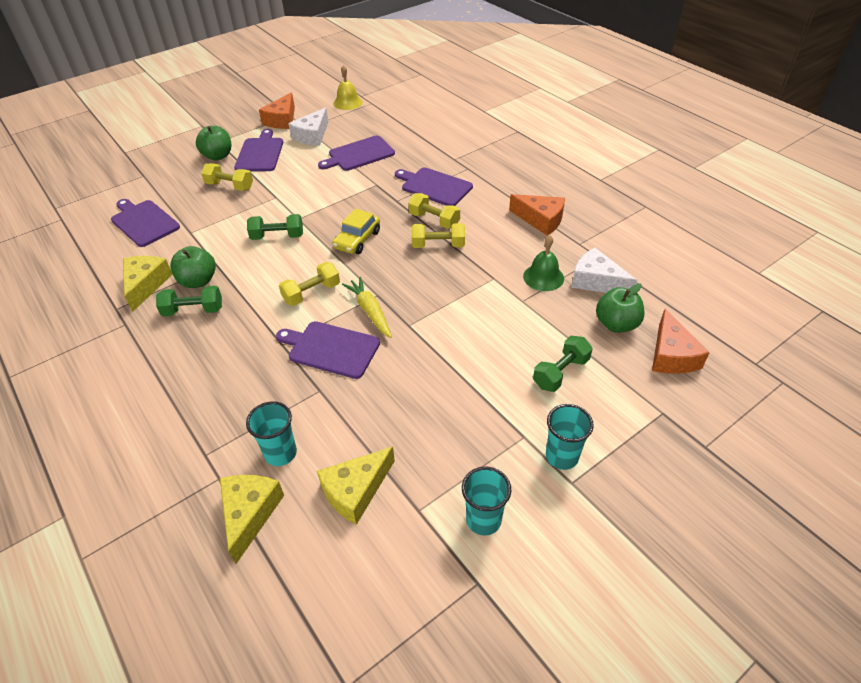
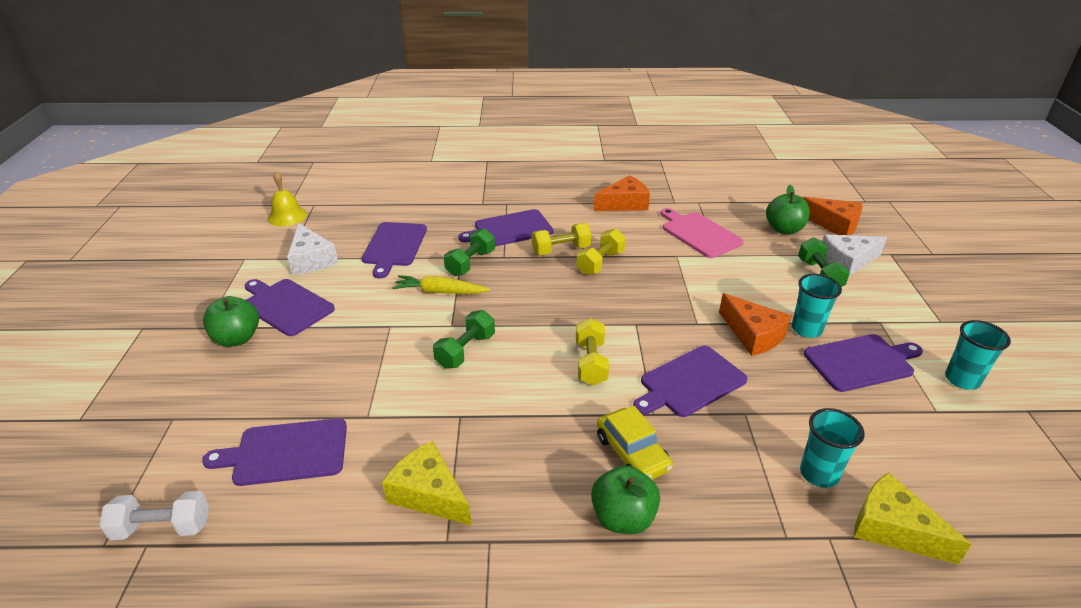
camera: 55 degrees left, 10 degrees down
(73, 217) = (162, 527): none -> white dumbbell
(193, 310) = (528, 465): green dumbbell -> green dumbbell (470, 263)
(198, 281) = (475, 442): green apple -> green apple (623, 518)
(230, 186) = (317, 351): yellow dumbbell -> none
(282, 120) = (244, 267): orange cheese -> orange cheese (753, 334)
(355, 491) = (896, 440): yellow cheese -> none
(357, 240) = (537, 302): yellow car -> yellow car (632, 453)
(370, 311) = (656, 337): yellow carrot -> yellow carrot (440, 292)
(446, 440) = (861, 362): none -> purple cutting board
(543, 277) = (699, 234): green bell -> pink cutting board
(562, 456) = (911, 314): turquoise cup -> turquoise cup (806, 329)
(596, 281) = (727, 215): white cheese -> white cheese (847, 262)

